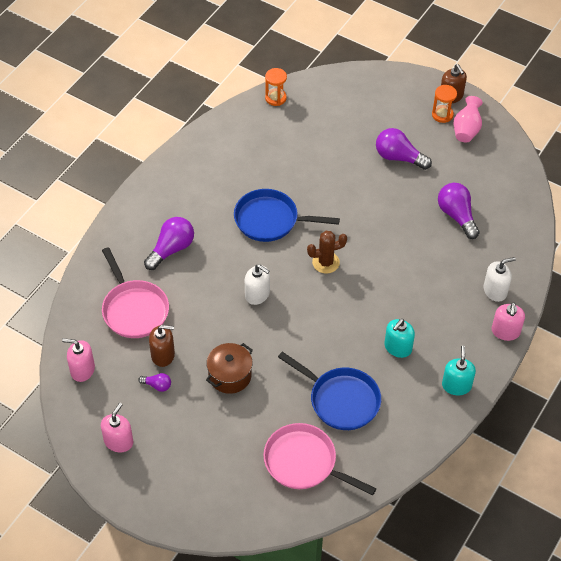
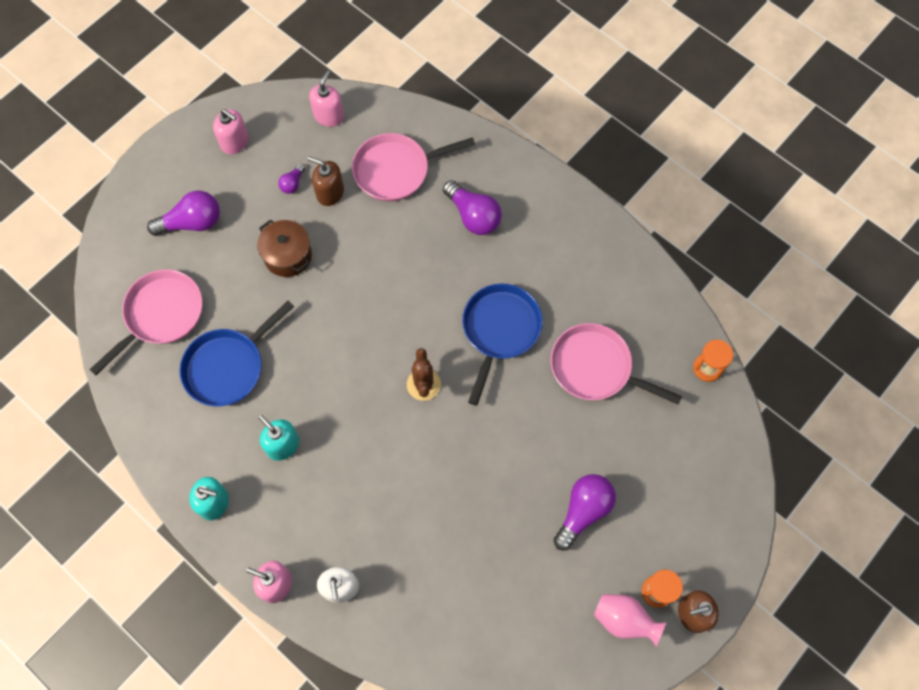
camera: 100 degrees right, 15 degrees up
(163, 355) = (330, 193): brown soap dispenser -> brown soap dispenser turned 105 degrees clockwise
(257, 294) = (391, 299): white soap dispenser -> none
(289, 160) = (595, 368): none -> pink pan
(457, 216) = (471, 567): purple light bulb -> purple light bulb (192, 222)

